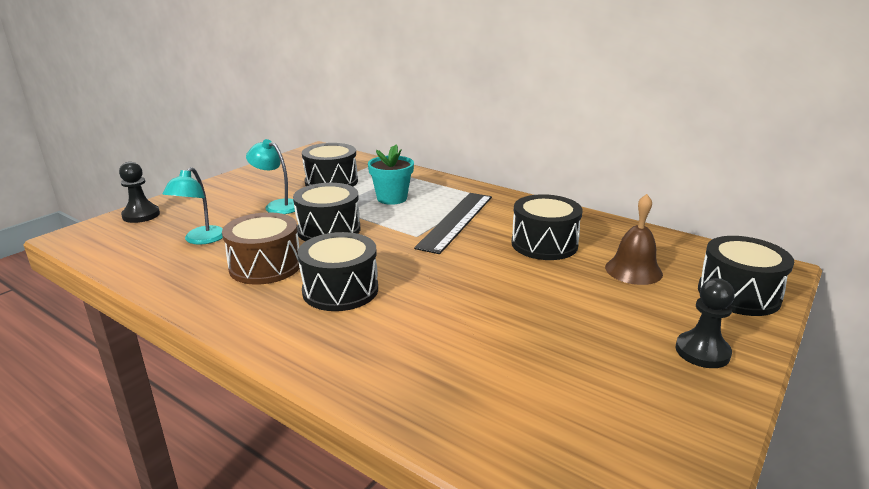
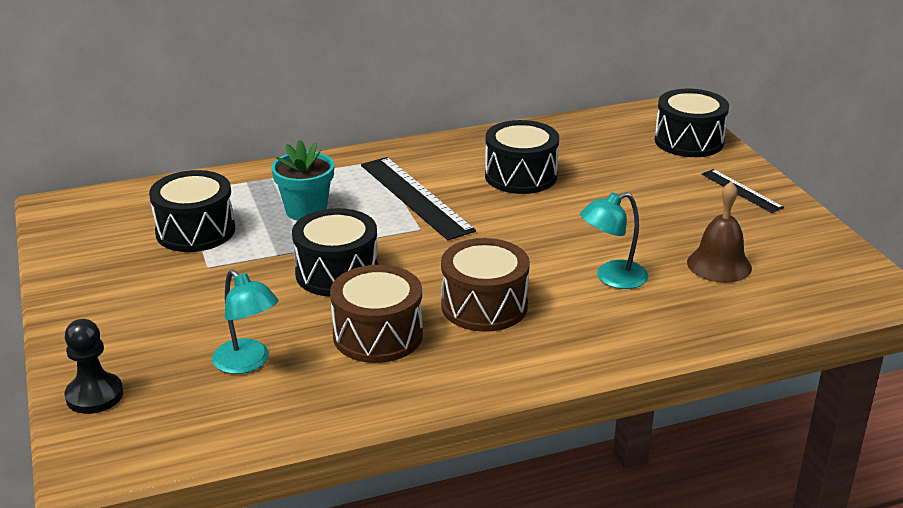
camera: 55 degrees left, 5 degrees up
(277, 206) = (217, 287): turquoise lamp -> turquoise lamp (612, 278)
(340, 290) = (484, 306): black drum -> brown drum
(633, 270) = (611, 160): brown bell -> brown bell (719, 265)
(702, 352) = (741, 191): black pawn -> black ruler

